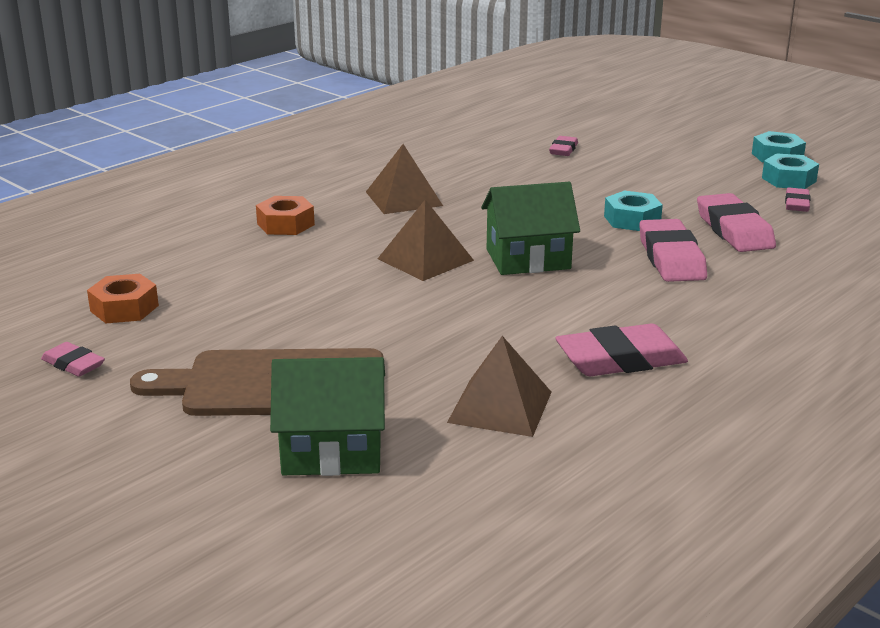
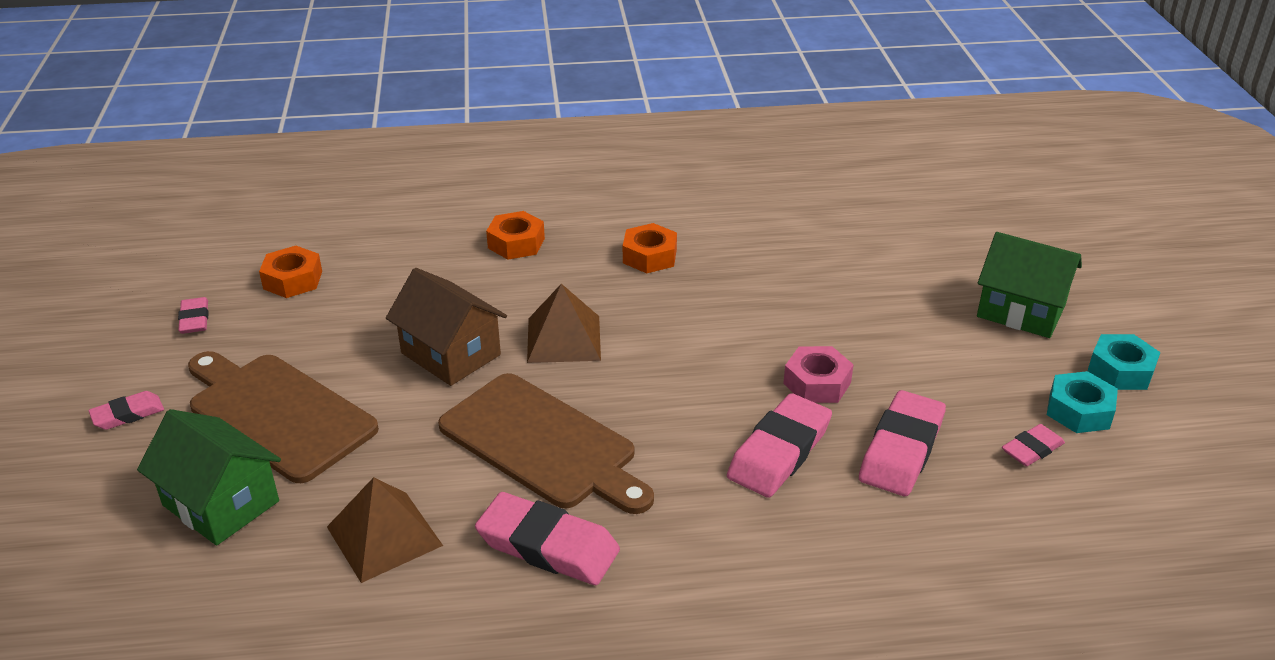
camera: 40 degrees right, 10 degrees up
(354, 298) = (451, 354): none -> brown house
(404, 198) = (649, 256): brown pyramid -> orange nut
(518, 315) = (543, 444): none -> brown cutting board
(528, 259) = (647, 383): green house -> green house (1021, 311)
(563, 150) = (889, 258): pink eraser -> pink eraser (128, 414)
(632, 220) = (817, 383): turquoise nut -> pink nut

